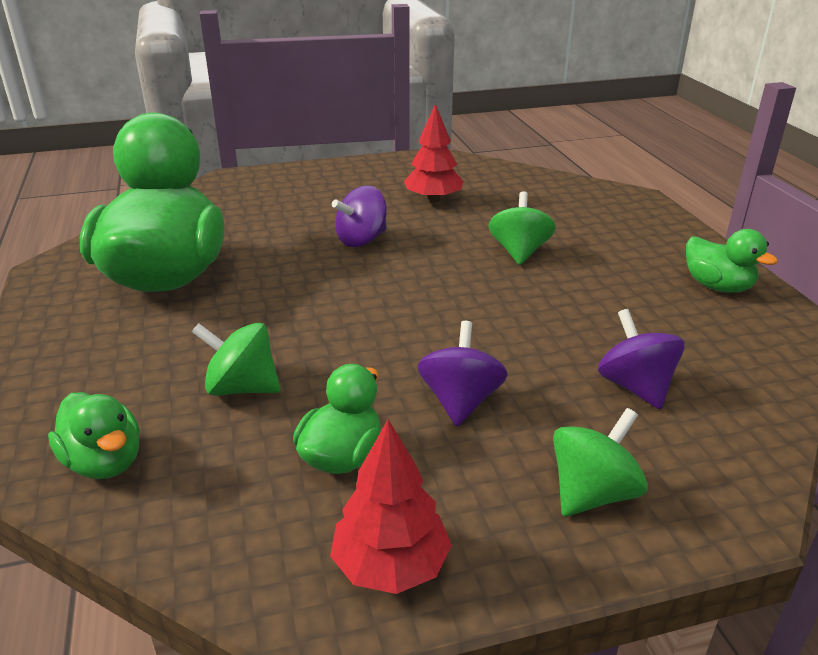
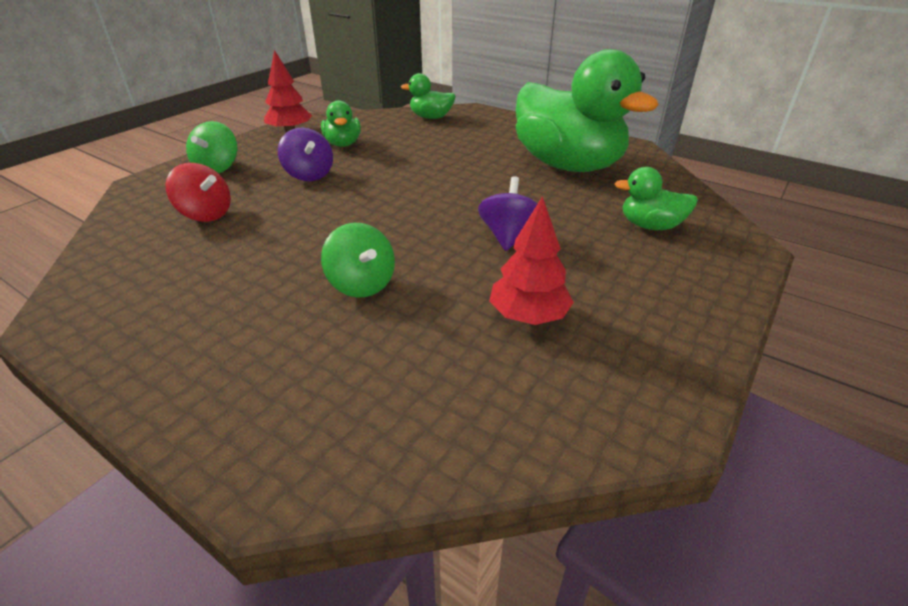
camera: 140 degrees right, 5 degrees up
(242, 388) = (423, 145): green spinning top -> none
(635, 387) = (206, 214): purple spinning top -> red spinning top
(717, 286) = (132, 329): green duck -> green duck (650, 226)

